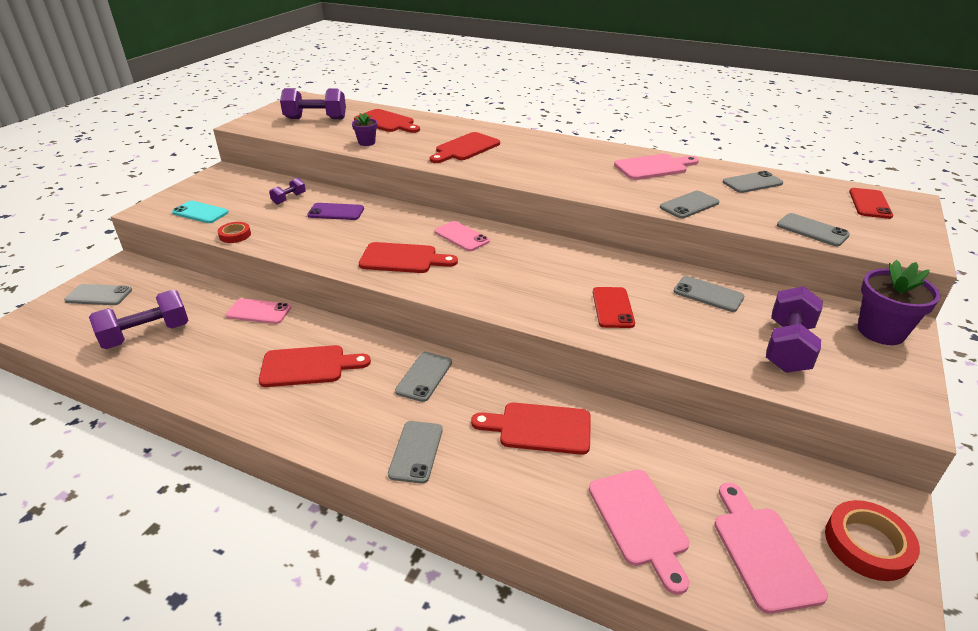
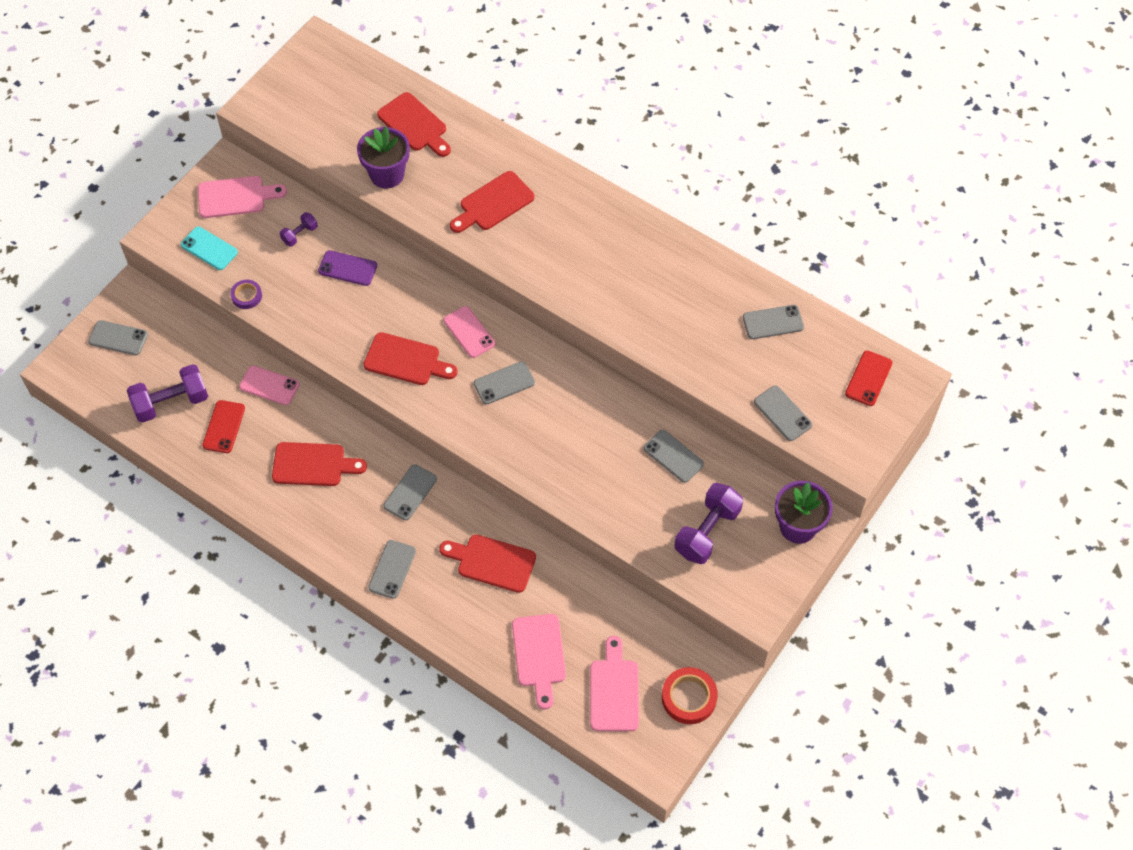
camera: 10 degrees right, 25 degrees up
(235, 235) = (246, 296): red tape -> purple tape
(316, 119) = (333, 104): purple dumbbell -> none
(366, 142) = (387, 174): purple flower pot -> purple flower pot, size x1.84
(613, 308) = (580, 460): red phone -> red phone (224, 427)
(653, 167) = (684, 275): pink cutting board -> pink cutting board (236, 197)
(689, 205) = (687, 354): grey phone -> grey phone (504, 383)

